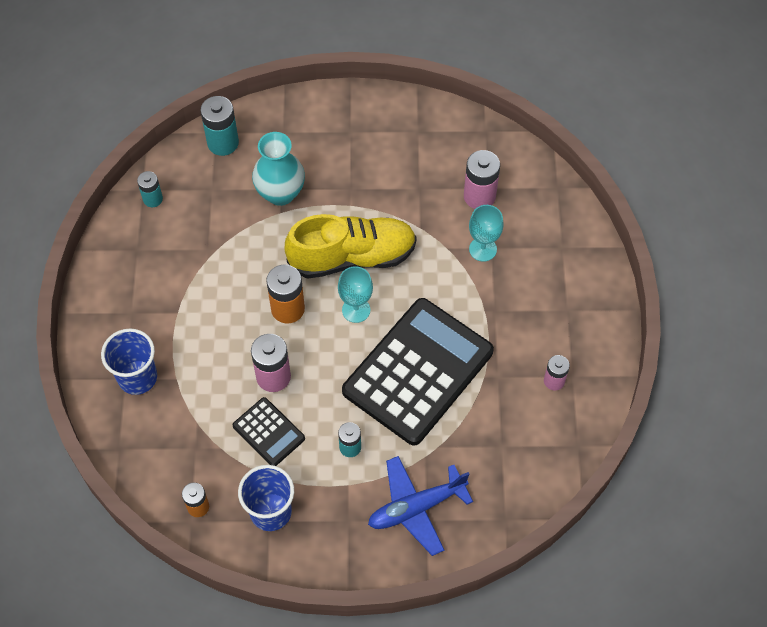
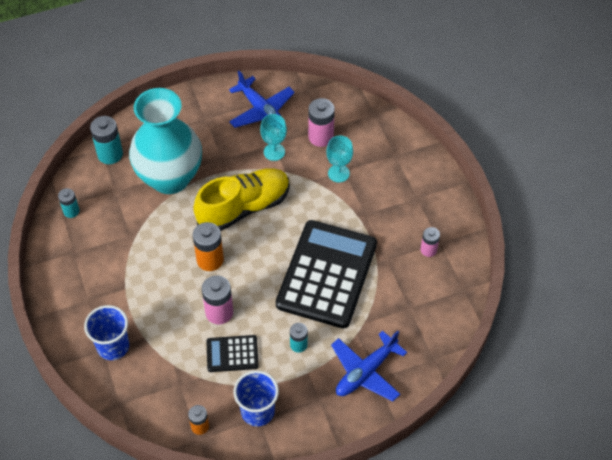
camera: 20 degrees left, 5 degrees down
(268, 432) = (232, 354): black calculator -> black calculator turned 150 degrees clockwise
(280, 193) = (170, 178): turquoise vase -> turquoise vase, size x1.70
(356, 310) = (262, 245): turquoise goblet -> turquoise goblet (274, 152)
(421, 142) = (261, 111): none -> blue plane

